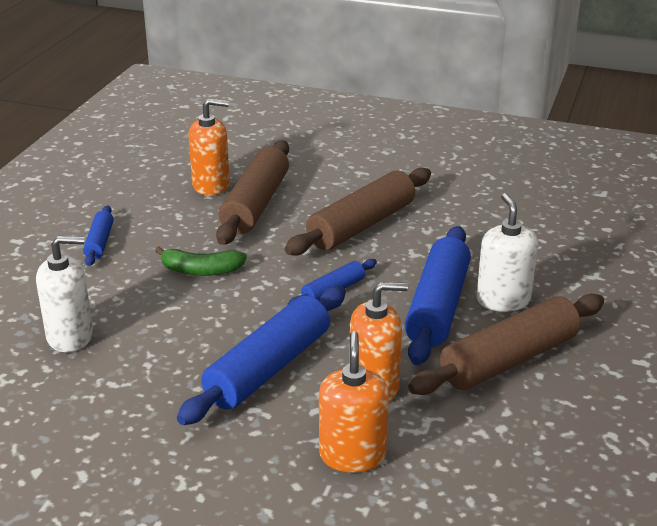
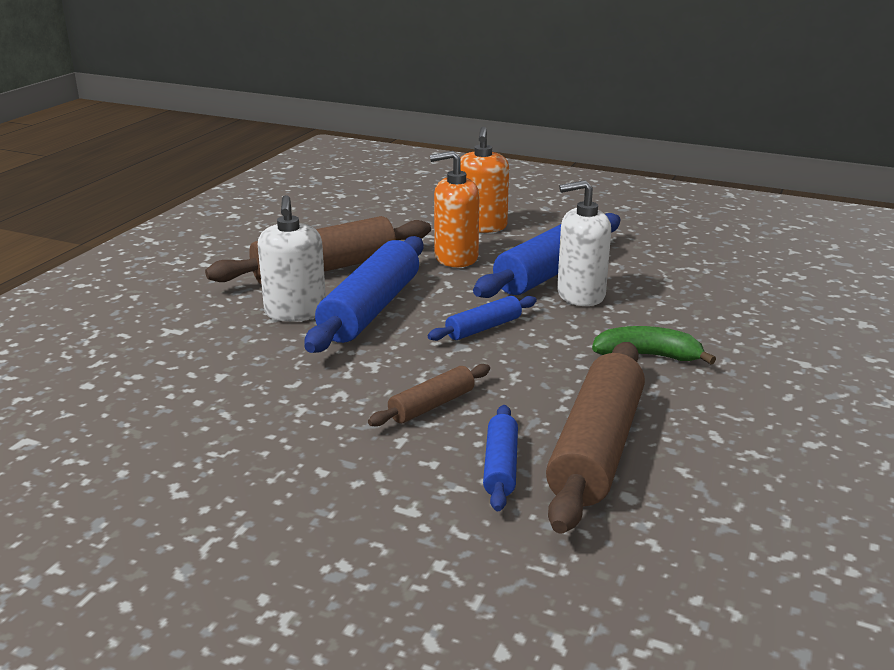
camera: 175 degrees left, 5 degrees down
(70, 336) = (760, 301): white soap dispenser -> white soap dispenser (580, 295)
(99, 242) = (808, 397): blue rolling pin -> blue rolling pin (500, 466)
(211, 185) = (685, 492): orange soap dispenser -> none
(361, 225) = (432, 405): brown rolling pin -> brown rolling pin, size x0.50

